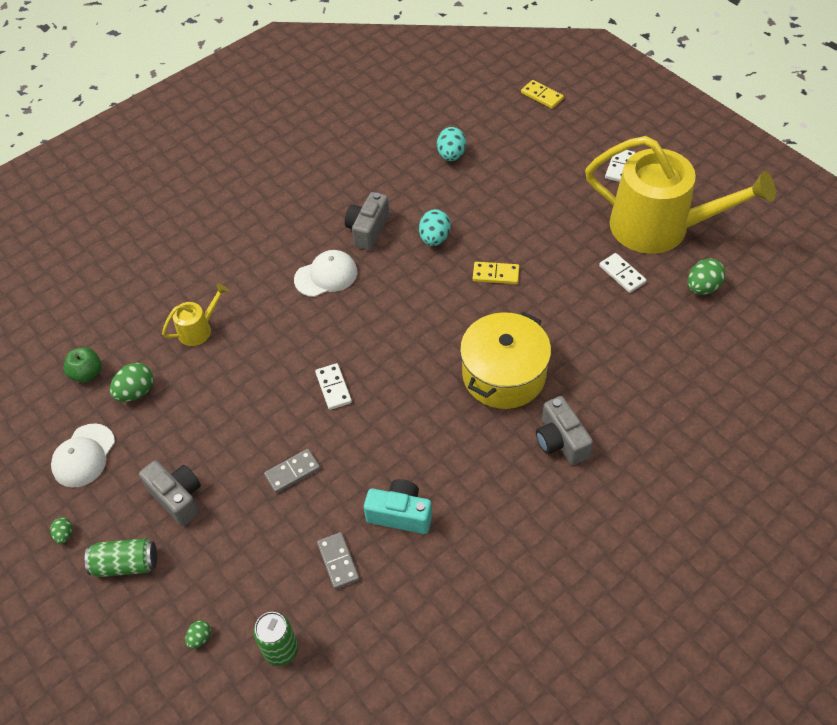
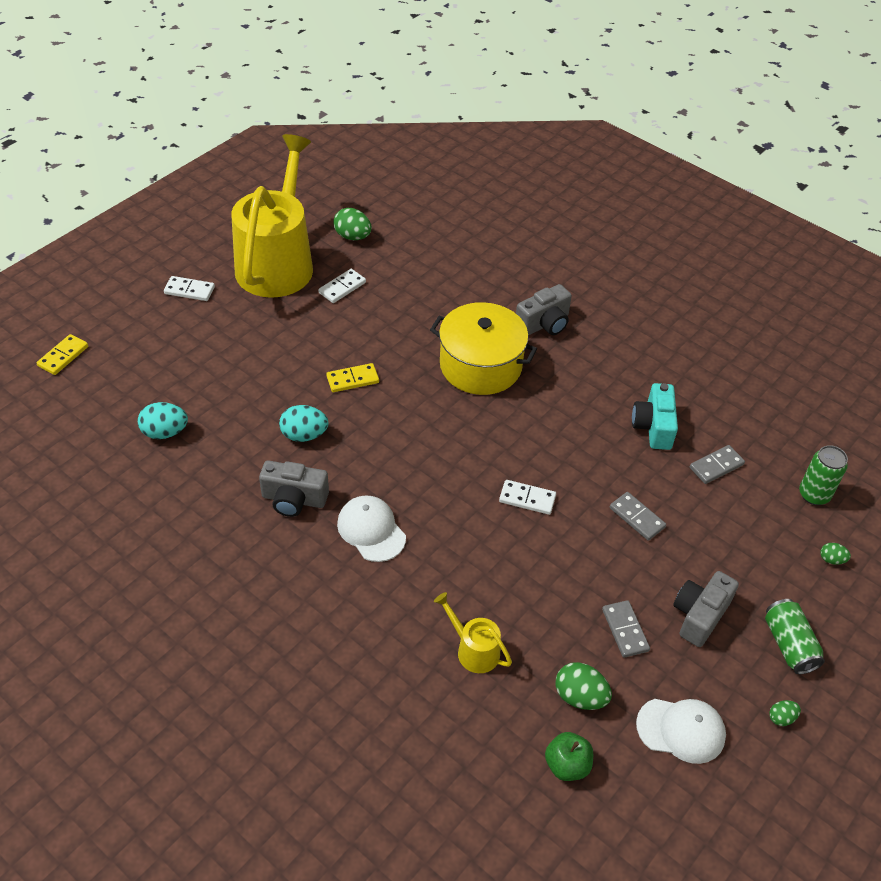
camera: 105 degrees left, 5 degrees down
(182, 436) = (625, 630): none -> grey domino
(333, 388) = (527, 499): white domino -> white domino turned 45 degrees clockwise
(495, 274) = (352, 379): yellow domino -> yellow domino turned 75 degrees clockwise

